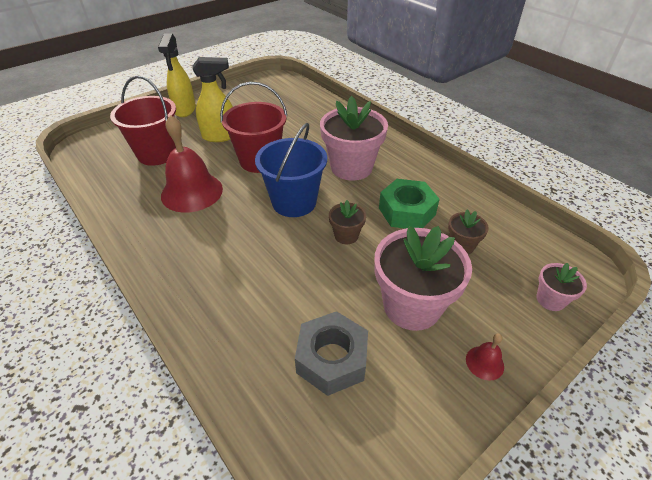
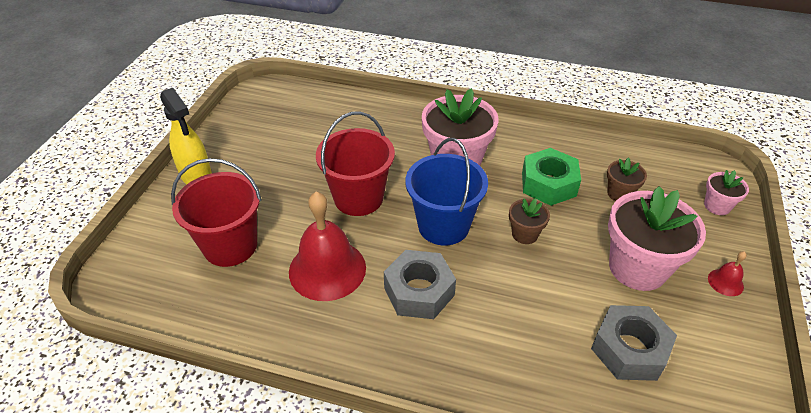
camera: 35 degrees left, 0 degrees up
(220, 136) = (281, 190): yellow spray bottle -> none
(229, 233) = (419, 291): none -> grey nut

